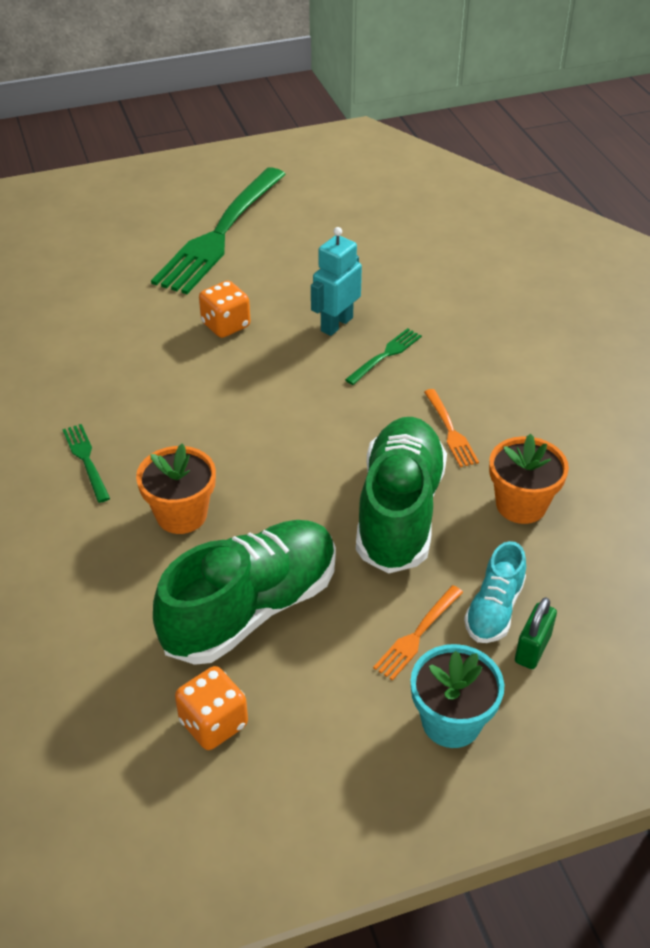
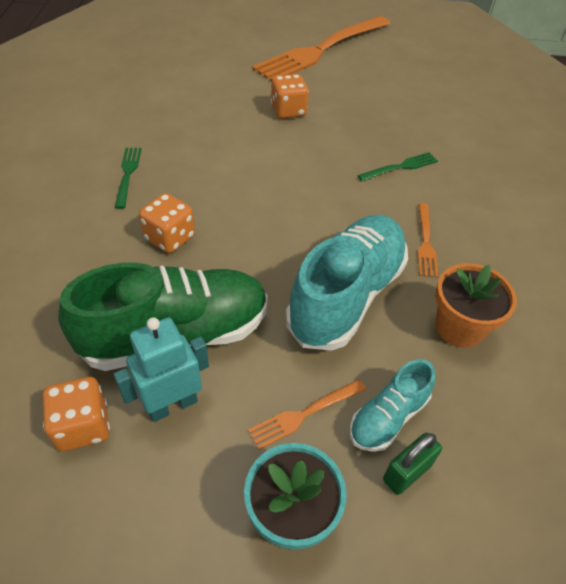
camera: 20 degrees right, 5 degrees up
(181, 514) = (170, 238): orange flower pot -> orange dice
(220, 234) = (321, 50): green fork -> orange fork
(336, 324) = (373, 133): turquoise robot -> turquoise robot (172, 405)
(399, 512) = (346, 296): green shoe -> turquoise shoe

